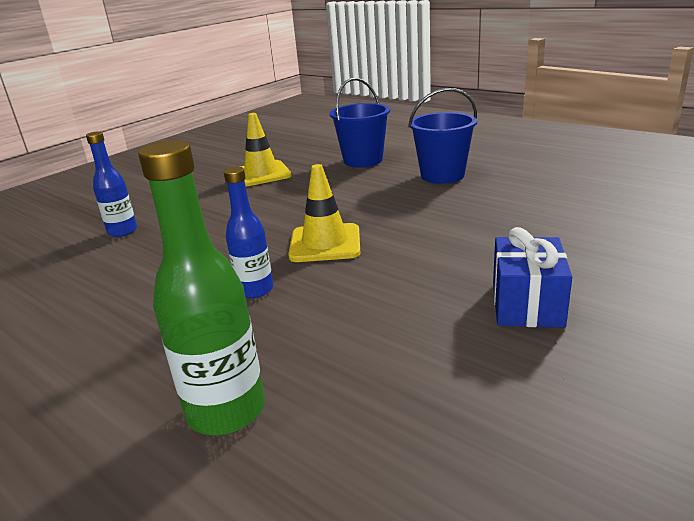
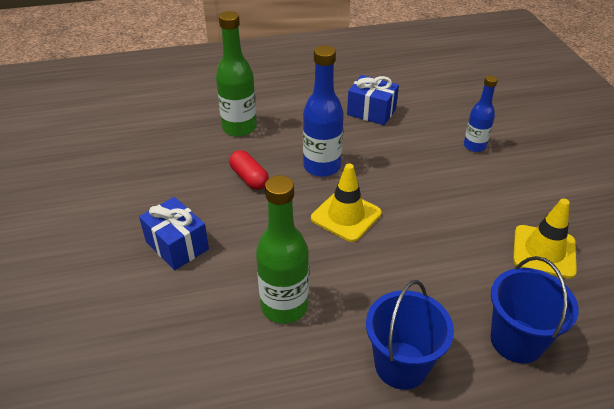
camera: 125 degrees right, 15 degrees up
(78, 312) = (371, 112): none -> blue gift
(255, 290) = (322, 166): blue bottle -> blue bottle, size x1.59
(344, 326) = (249, 178): none -> red capsule
(476, 221) = (284, 306): none -> green bottle

